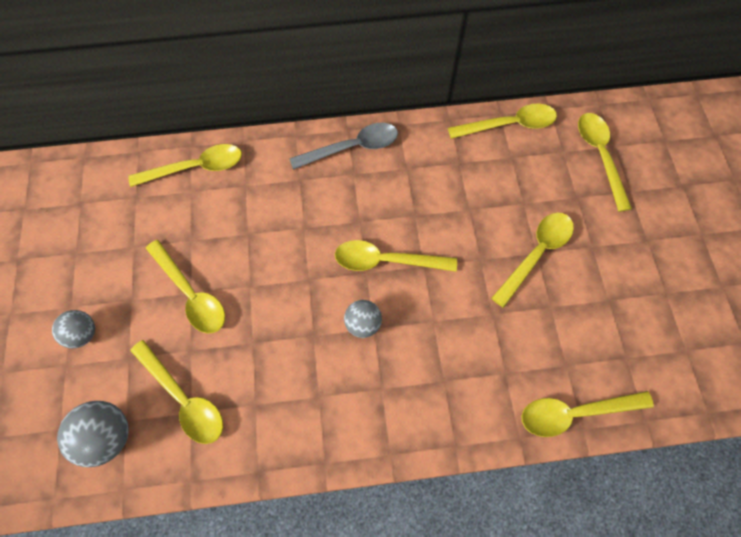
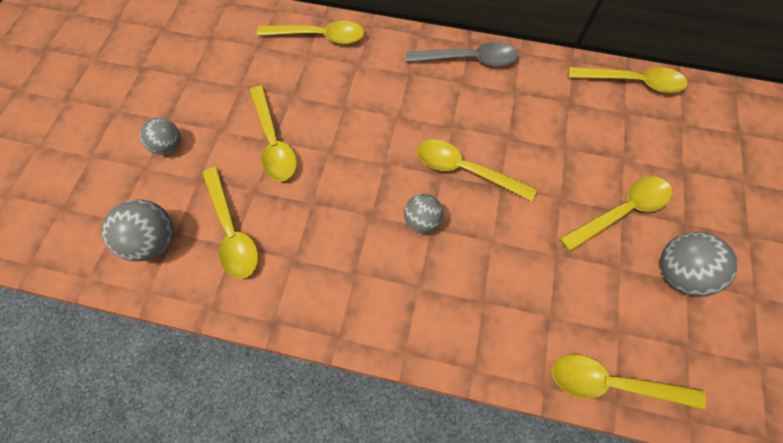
camera: 20 degrees right, 0 degrees up
(599, 156) = (721, 138): yellow spoon -> none
(599, 294) = (678, 272): none -> grey ball

